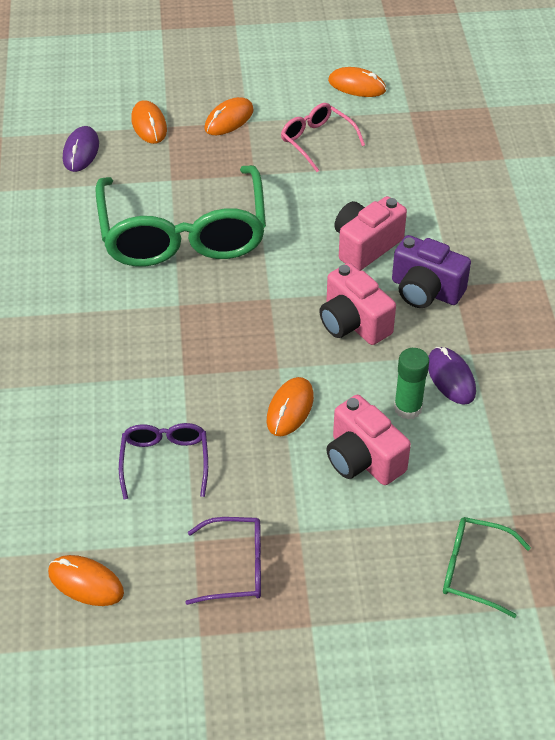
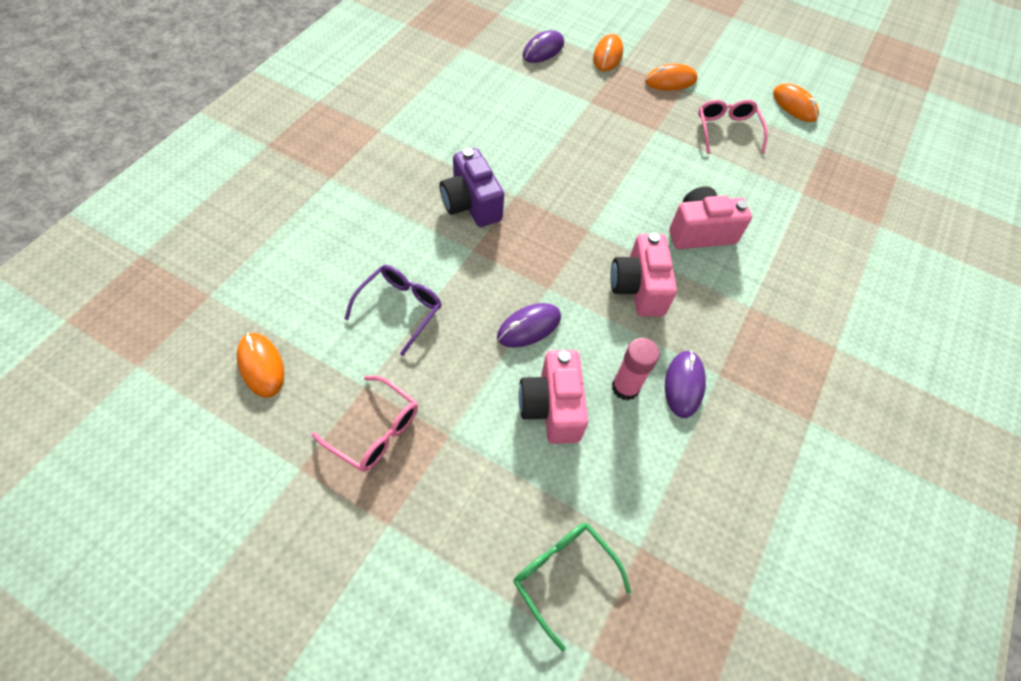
camera: 30 degrees right, 10 degrees up
(183, 233) = (565, 144): green glasses -> none
(235, 567) = (374, 430): purple glasses -> pink glasses
(290, 409) = (529, 327): orange mouse -> purple mouse
(408, 408) = (625, 387): green glue stick -> pink glue stick
(425, 291) = (721, 297): purple camera -> purple camera (471, 204)

